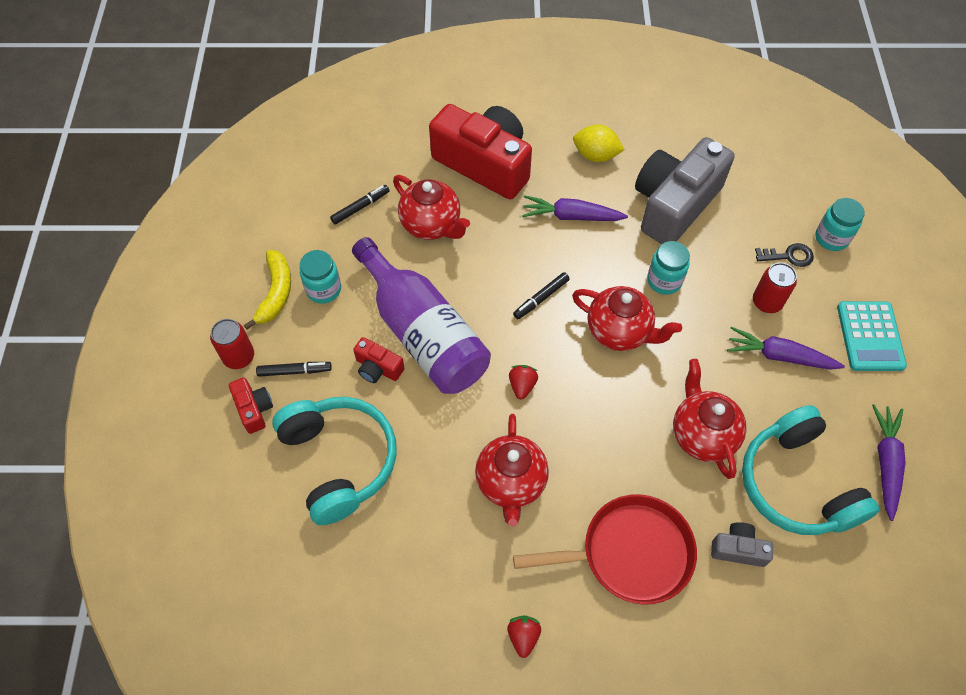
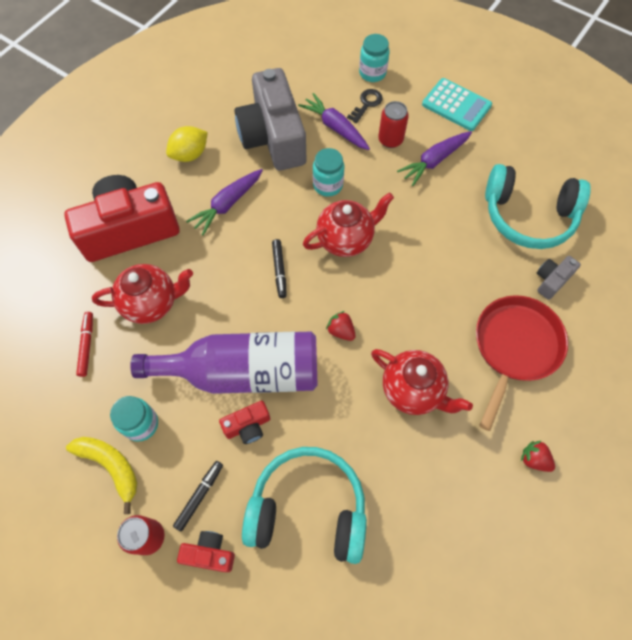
camera: 55 degrees left, 5 degrees up
(360, 207) = (87, 345): black marker -> red marker
(702, 435) = (459, 244): red teapot -> none
(885, 462) = (545, 160): purple carrot -> purple carrot (335, 127)

